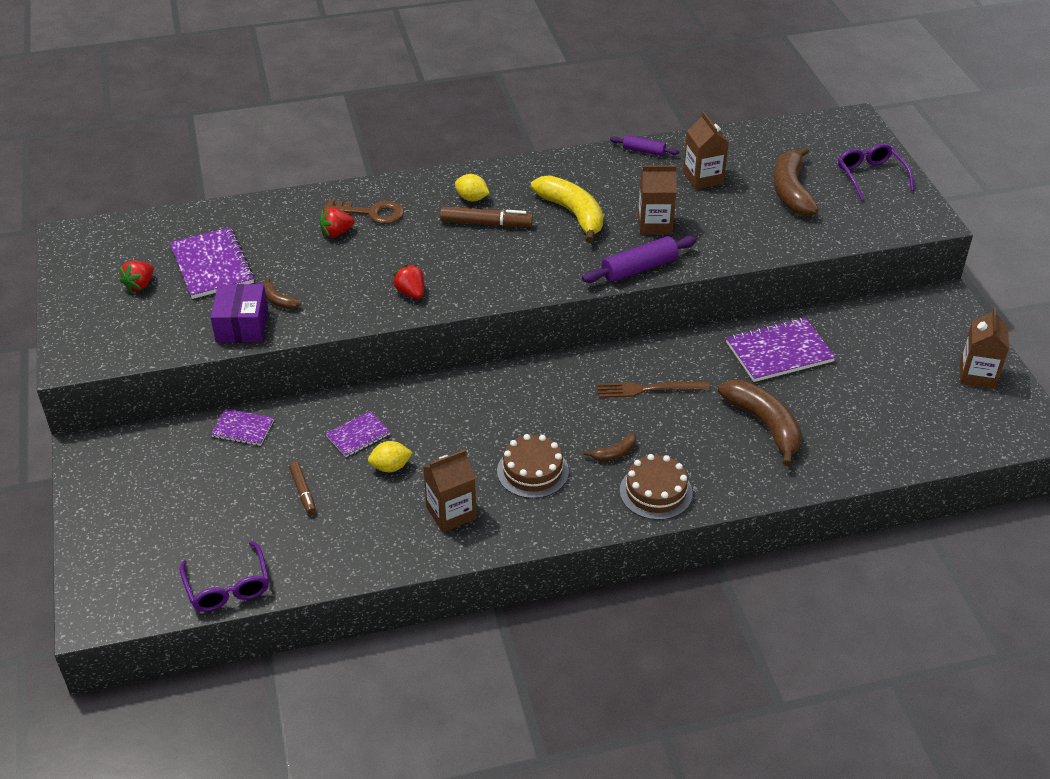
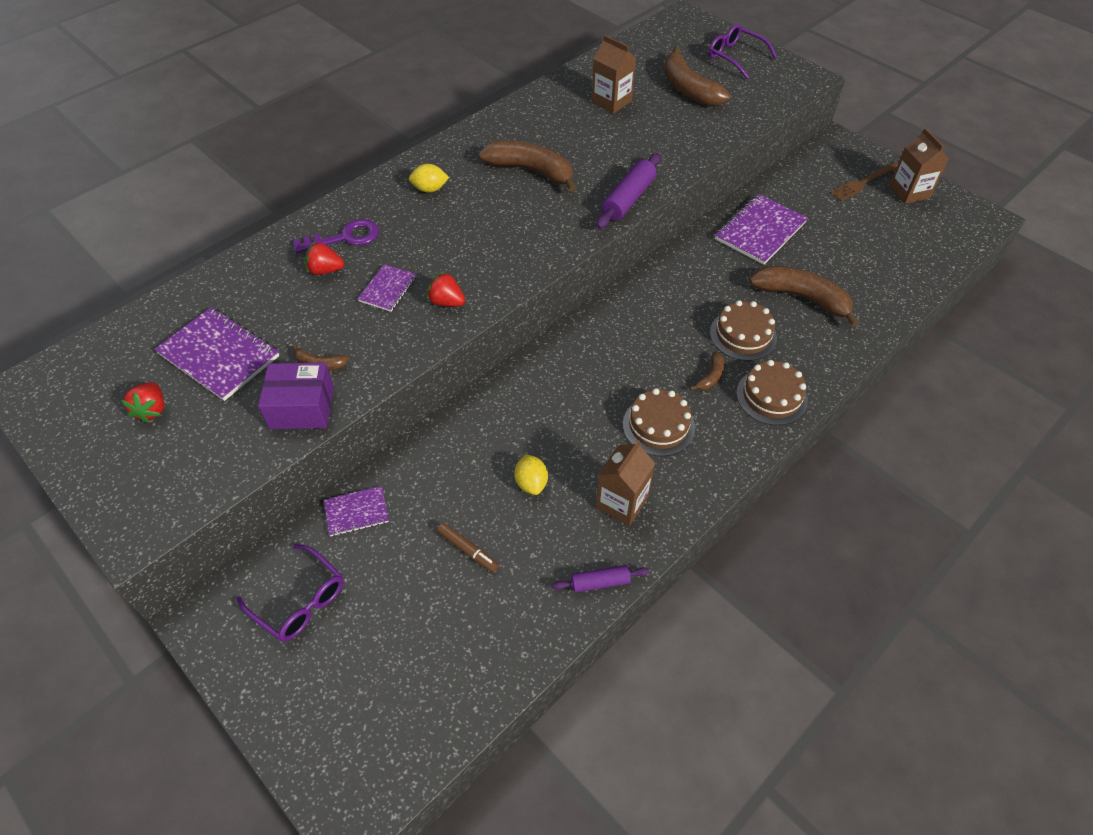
camera: 30 degrees left, 10 degrees up
(228, 586) = (471, 695): purple glasses -> purple glasses (299, 600)
(242, 326) = (302, 407): purple box -> purple box turned 60 degrees counterclockwise
(336, 233) = (325, 270): red strawberry -> red strawberry turned 60 degrees clockwise
(358, 435) = (476, 465): purple notebook -> purple notebook (388, 289)
(372, 213) = (345, 237): brown key -> purple key
(390, 467) = (531, 483): yellow lemon -> yellow lemon turned 60 degrees counterclockwise
(486, 223) = (462, 208): brown marker -> none
(572, 213) = (531, 171): yellow banana -> brown banana
(644, 151) = (544, 95): purple rolling pin -> purple rolling pin (600, 582)
(648, 389) = (689, 306): brown fork -> brown fork (866, 182)
(654, 224) = (607, 155): brown carton -> none
(676, 432) = (743, 335): none -> brown cake

